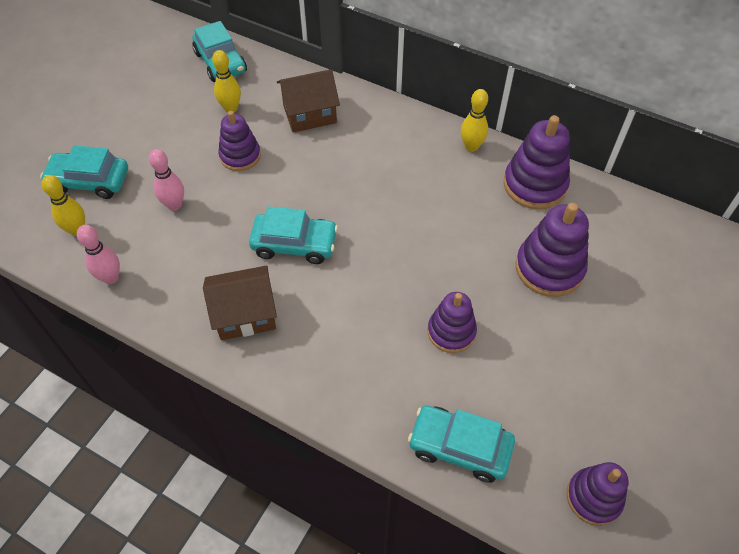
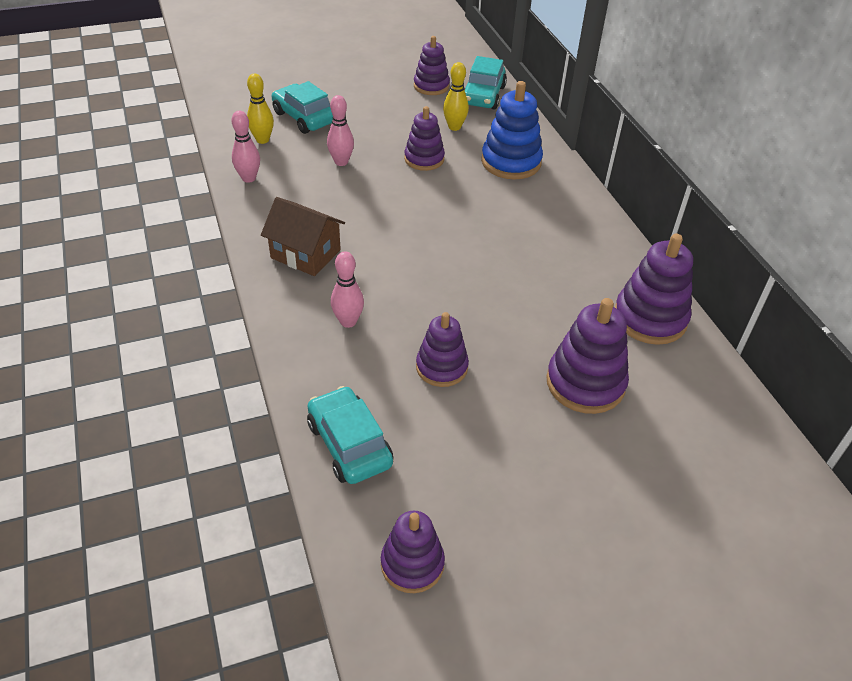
camera: 40 degrees right, 10 degrees down
(167, 79) = (431, 86): none -> purple stacking toy
(294, 244) = (394, 235): turquoise car -> none
(309, 114) = (511, 162): brown house -> blue stacking toy
(346, 348) = (348, 322): none -> pink bowling pin
(471, 147) = (624, 258): yellow bowling pin -> none

